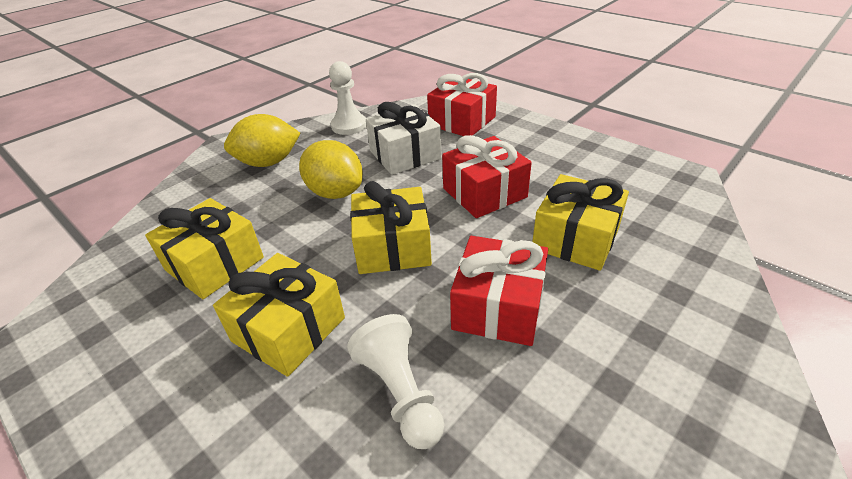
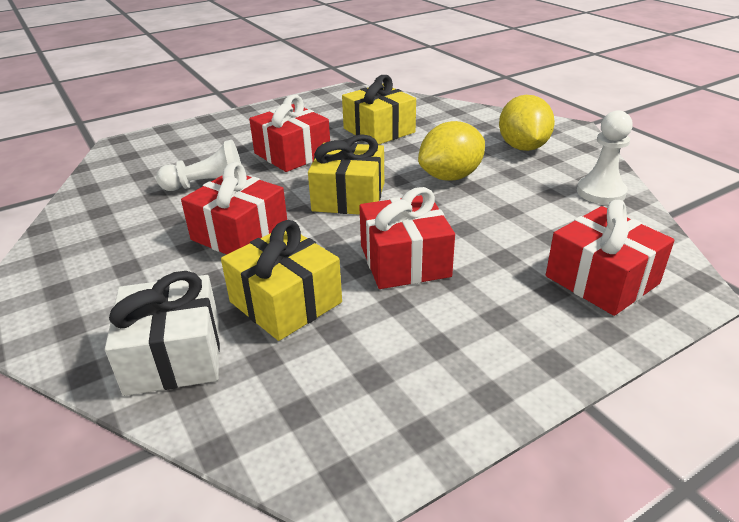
camera: 105 degrees right, 5 degrees down
(289, 329) = (292, 154): yellow gift -> red gift
(405, 155) = (513, 221): white gift -> white gift (174, 355)

